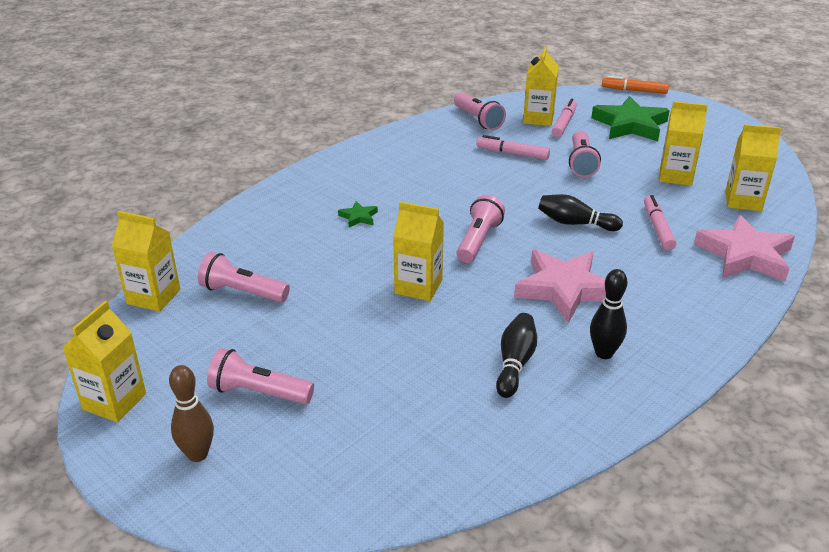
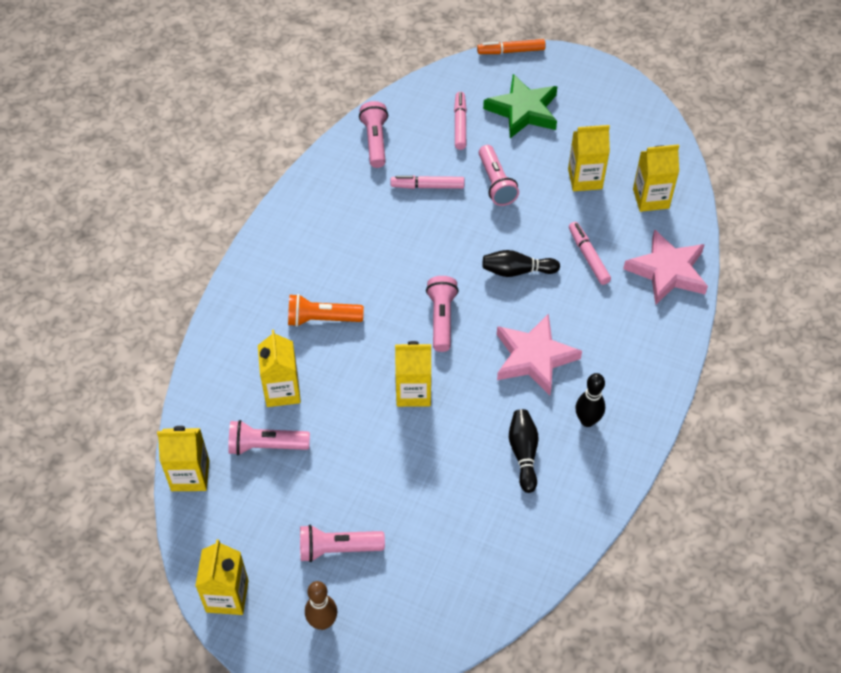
camera: 20 degrees left, 20 degrees up
(358, 217) = (322, 319): green star -> orange flashlight
(478, 120) = (375, 141): pink flashlight -> pink flashlight turned 135 degrees counterclockwise
(538, 118) = (433, 123): yellow carton -> yellow carton (282, 391)

